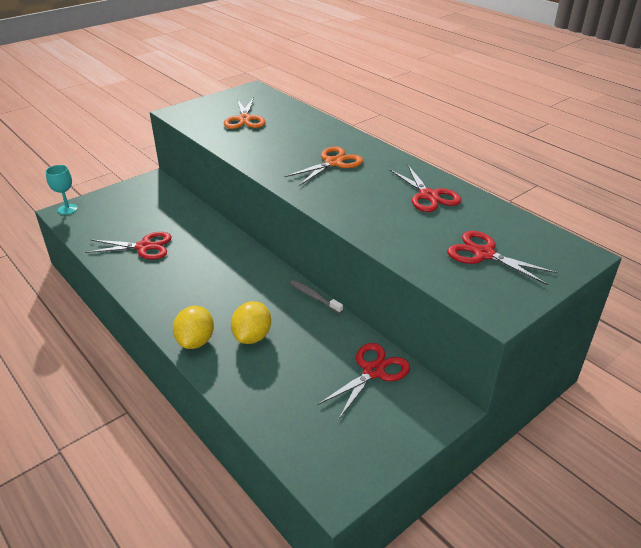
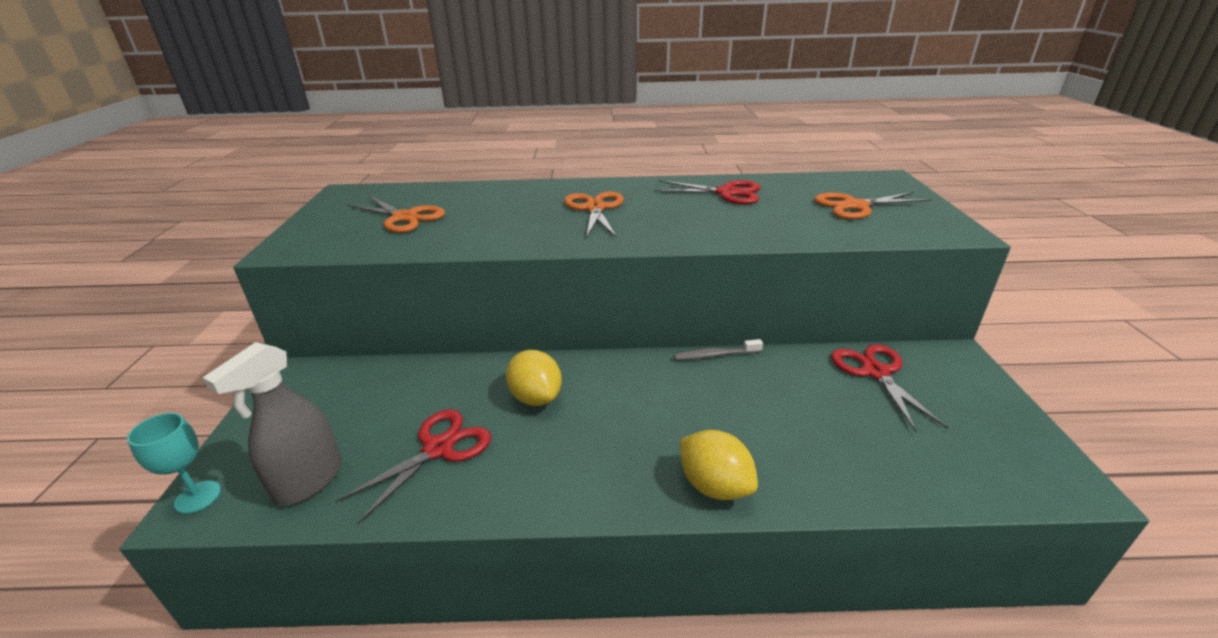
camera: 50 degrees left, 5 degrees down
(96, 227) = (308, 482): none -> grey spray bottle
(252, 336) = (747, 430): yellow lemon -> yellow lemon (536, 397)
(483, 254) = (855, 206): red scissors -> orange scissors

